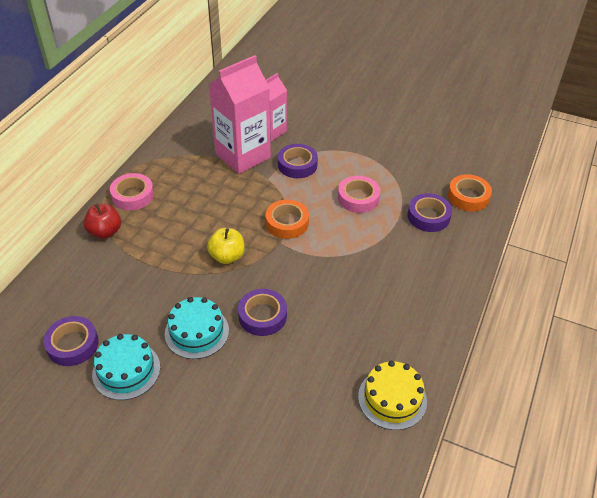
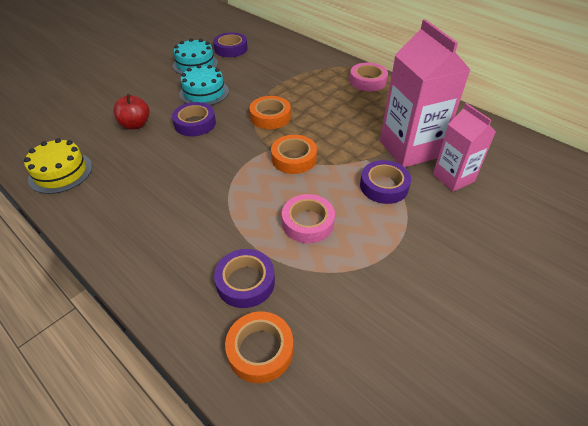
camera: 110 degrees right, 0 degrees up
(105, 232) = (329, 66): red apple -> red apple (135, 125)
(227, 256) = (270, 117): yellow apple -> orange tape

